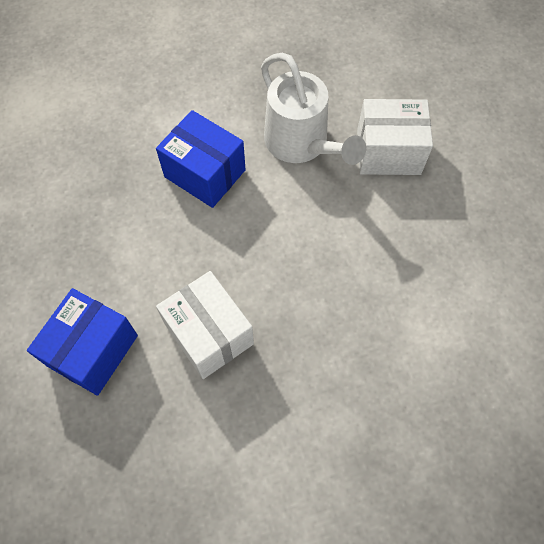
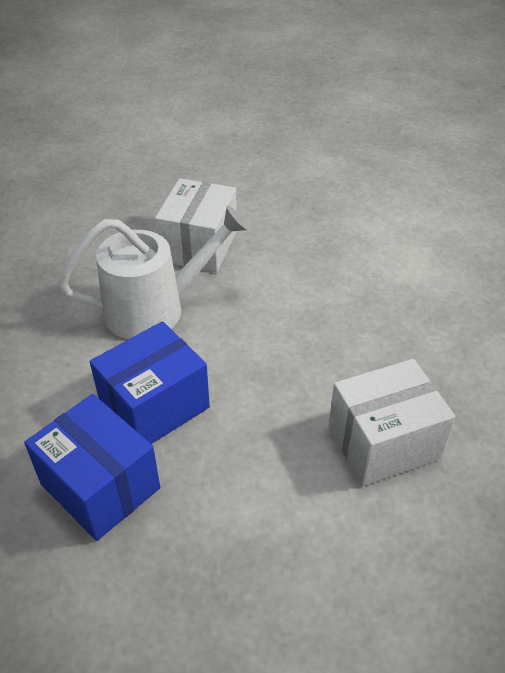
camera: 75 degrees left, 20 degrees down
(93, 350) = (385, 580): blue box -> blue box (100, 486)

